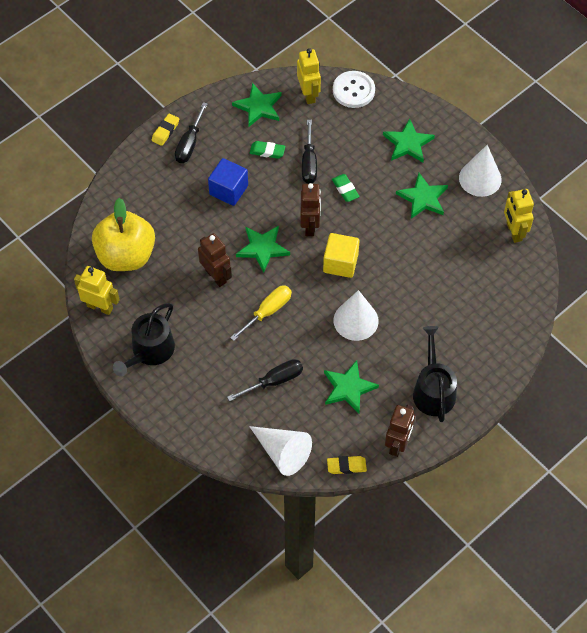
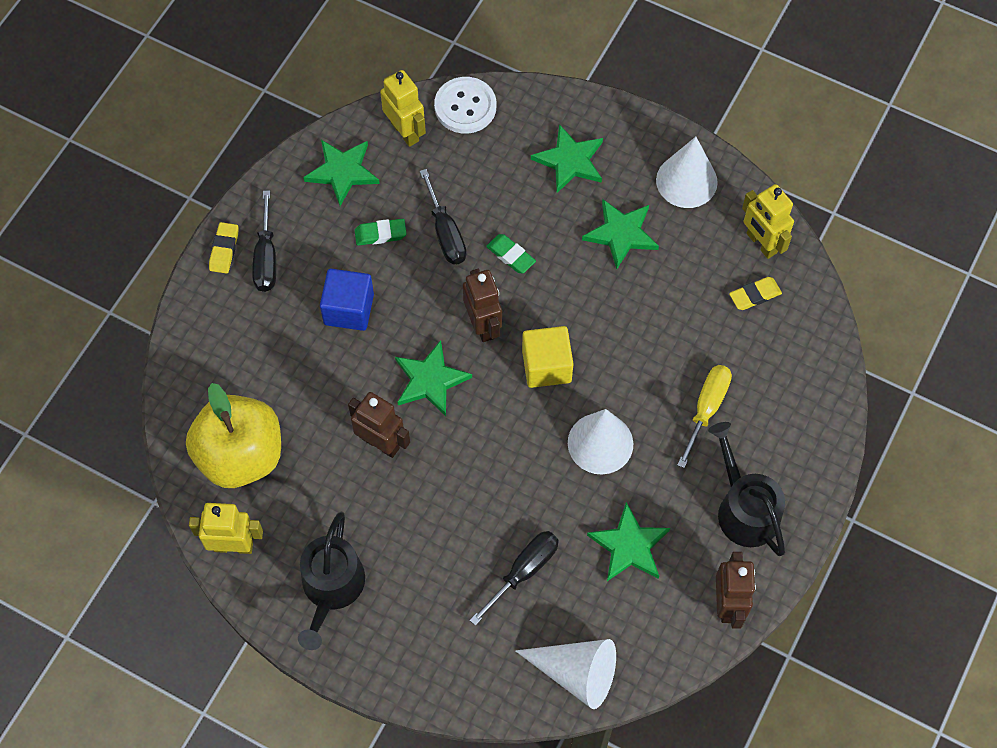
camera: 20 degrees left, 5 degrees up
(268, 311) = (474, 471): yellow screwdriver -> yellow screwdriver (706, 408)
(346, 466) = (671, 661): yellow eraser -> yellow eraser (754, 295)

